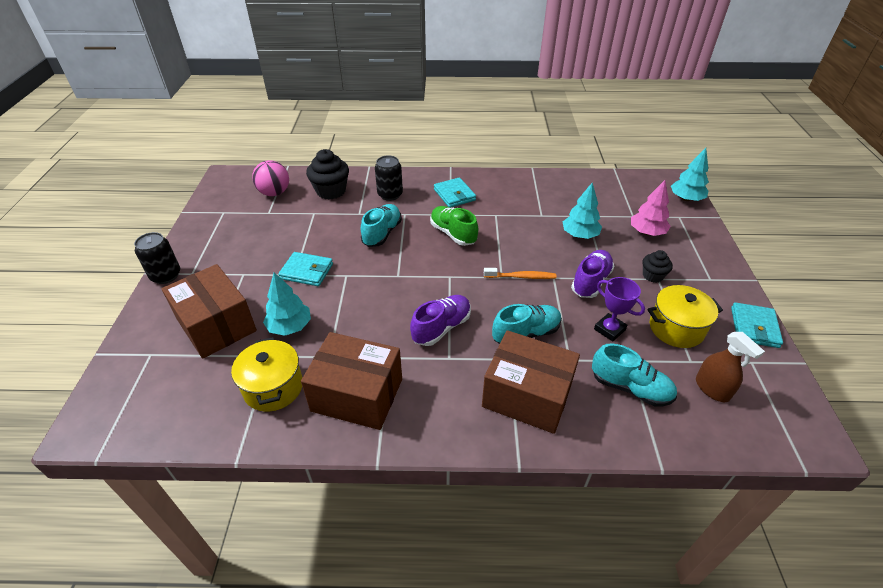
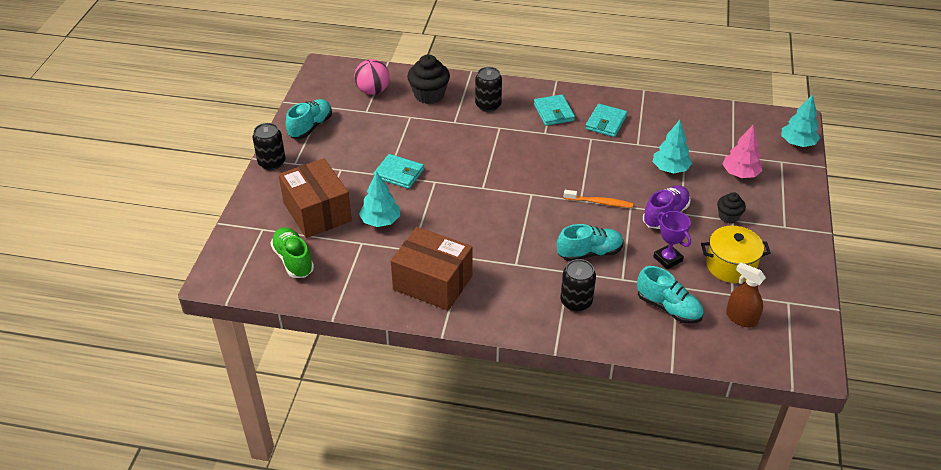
camera: 10 degrees right, 0 degrees up
(273, 387) = (364, 268): yellow pot -> none
(382, 233) = (474, 145): turquoise shoe -> turquoise shoe (310, 127)
(441, 328) = (514, 238): purple shoe -> none
(453, 234) = (543, 153): green shoe -> green shoe (293, 260)
(527, 395) = (576, 302): brown box -> black can
(712, 389) = (741, 318): brown spray bottle -> brown spray bottle turned 150 degrees clockwise
(754, 327) = (805, 274): turquoise wallet -> turquoise wallet (605, 122)

